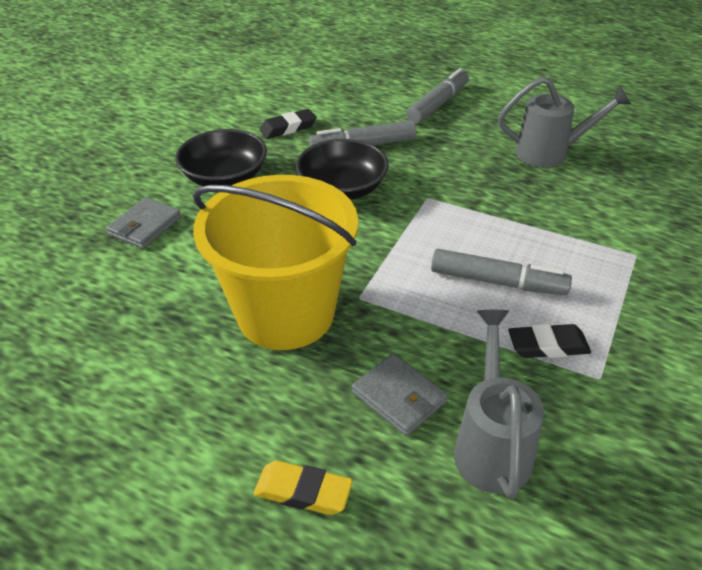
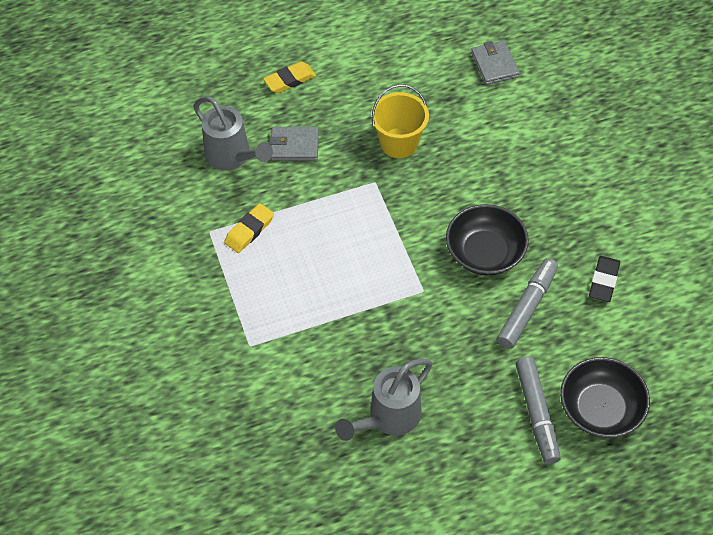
camera: 135 degrees right, 15 degrees up
(145, 226) = (552, 128): grey wallet -> grey wallet (494, 65)
(225, 178) = (569, 199): black bowl -> black bowl (600, 409)
(286, 313) = (399, 143): yellow bucket -> yellow bucket, size x0.56
(497, 282) = (312, 253): grey marker -> none
(548, 346) = (249, 230): black eraser -> yellow eraser

